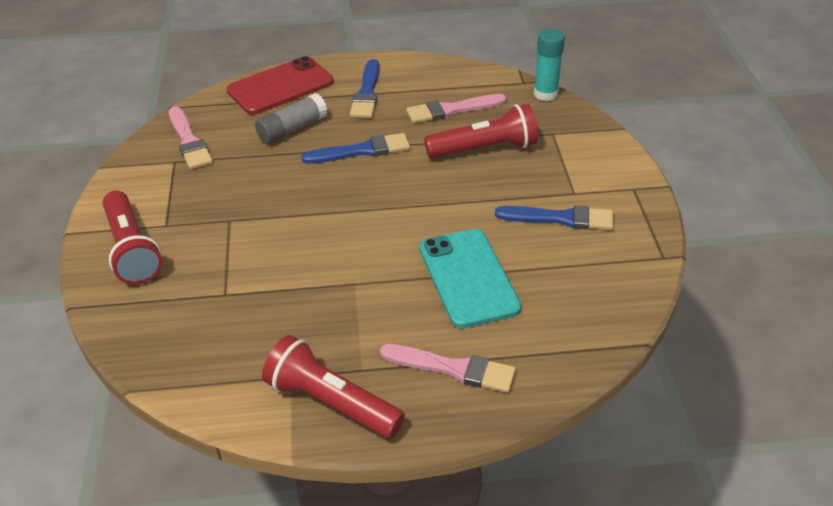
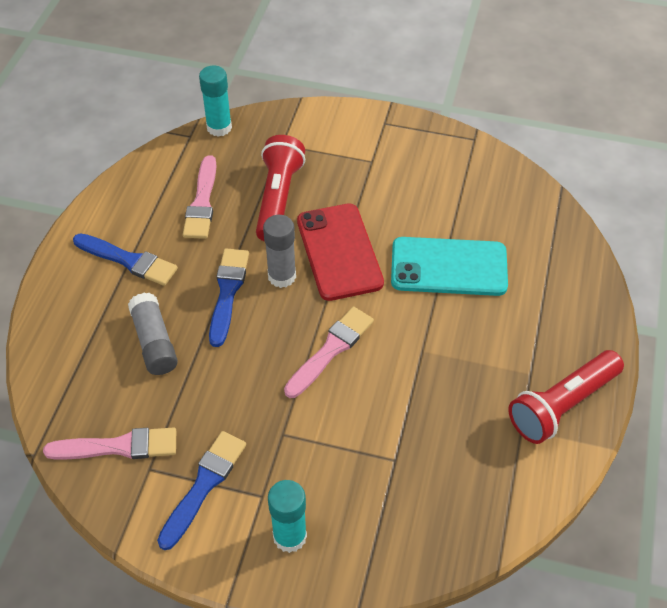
camera: 70 degrees left, 10 degrees up
(132, 250) = (290, 536): red flashlight -> turquoise glue stick
(280, 86) = (64, 334): red phone -> red phone (339, 252)
(395, 175) = (282, 276): none -> grey glue stick
(453, 368) = (550, 310): pink brush -> pink brush (331, 350)
(560, 218) = (401, 181): blue brush -> blue brush (204, 485)

